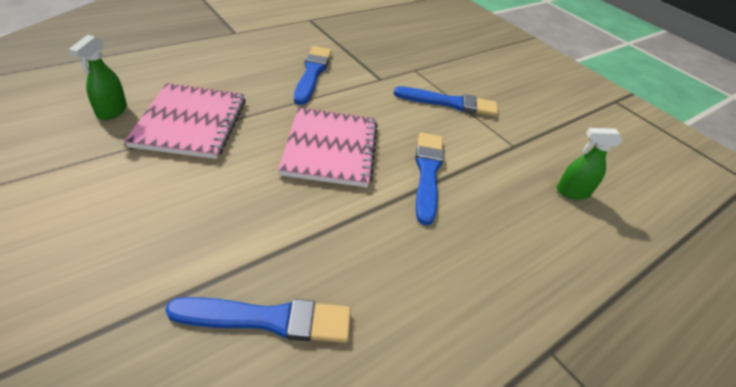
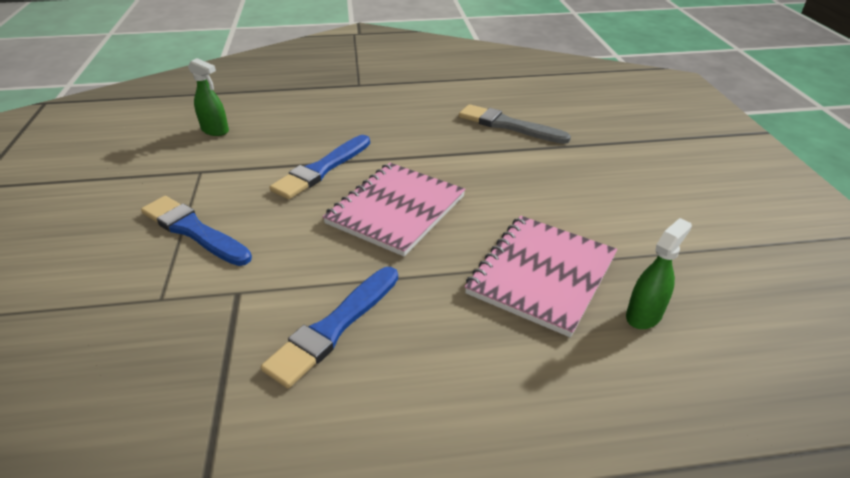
camera: 145 degrees left, 5 degrees down
(268, 319) = (508, 125): blue brush -> grey brush

